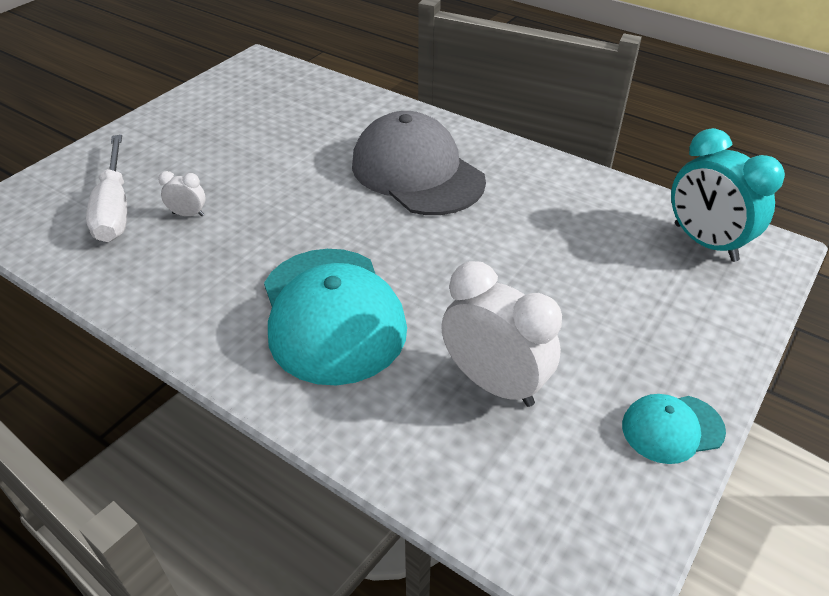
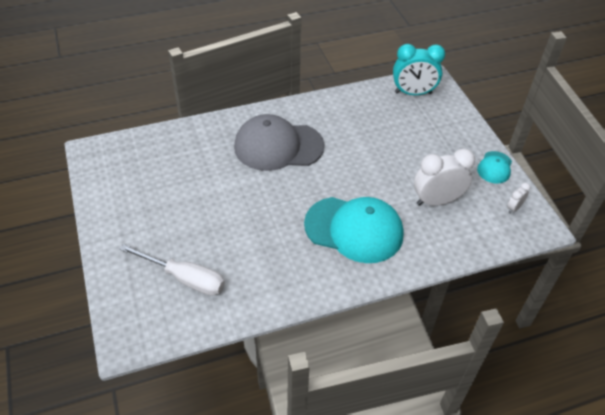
camera: 55 degrees left, 5 degrees up
(188, 214) = (224, 249): white clock -> white clock (514, 208)

